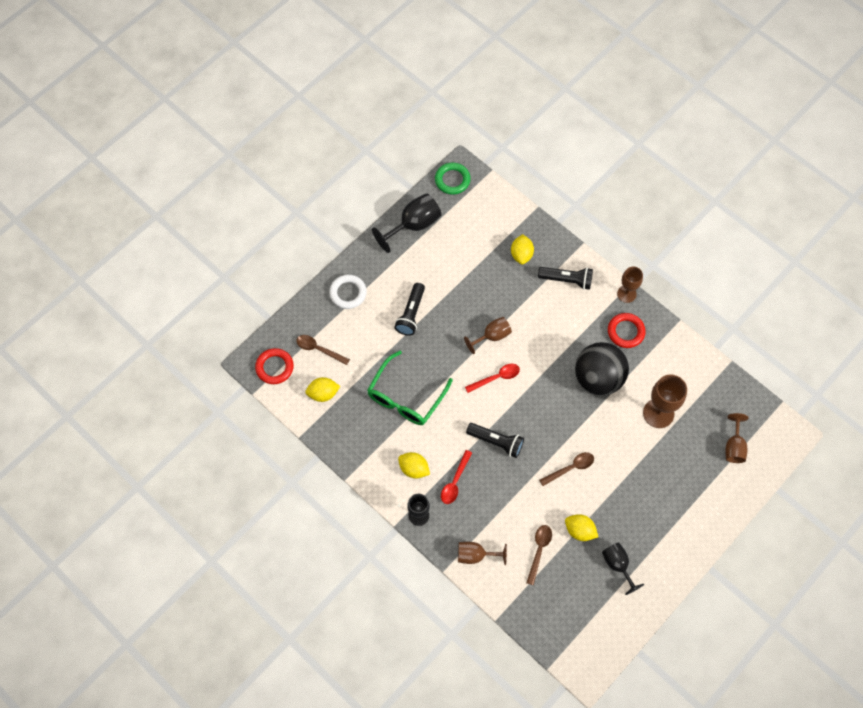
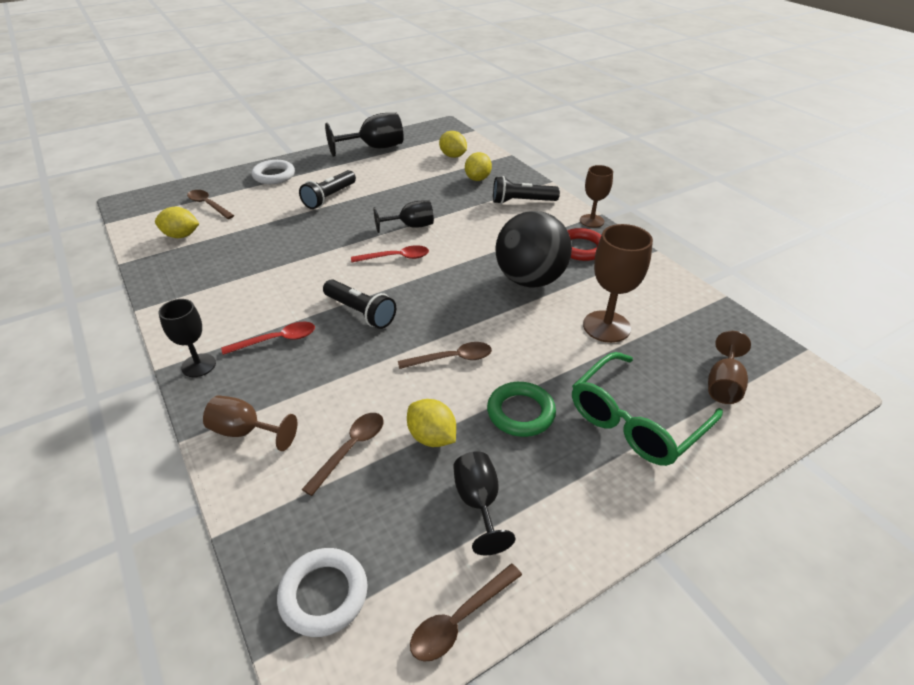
camera: 15 degrees right, 25 degrees down
(274, 367) = (149, 209): red ring -> none
(405, 397) = (273, 254): green glasses -> green glasses (635, 421)
(414, 469) = (232, 317): yellow lemon -> yellow lemon (453, 156)
(452, 180) = (431, 130): green ring -> green ring (520, 412)
(455, 481) = (277, 340): red spoon -> red spoon turned 150 degrees counterclockwise
(492, 336) = (411, 226): brown goblet -> black goblet
(563, 632) = (323, 594): none -> white ring
(567, 280) = (522, 201): black flashlight -> black flashlight turned 150 degrees clockwise
(628, 626) = (460, 619): none -> brown spoon

